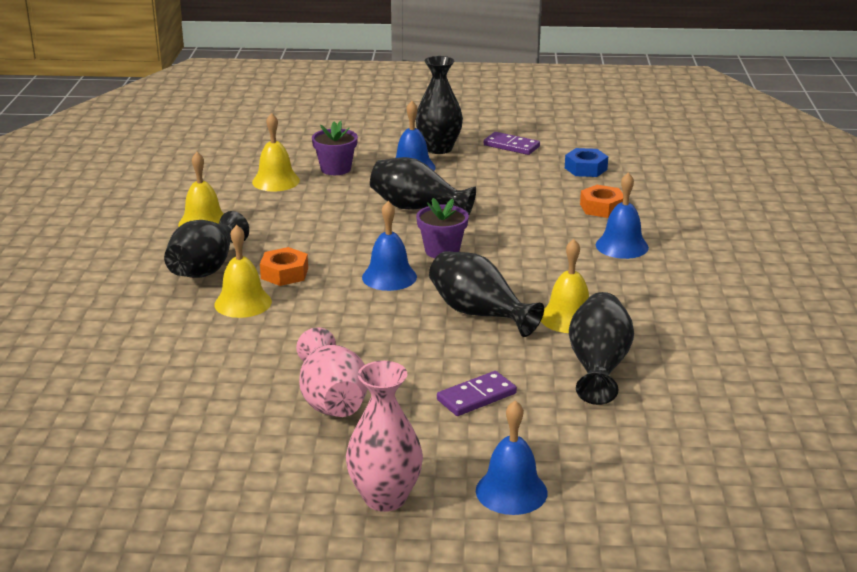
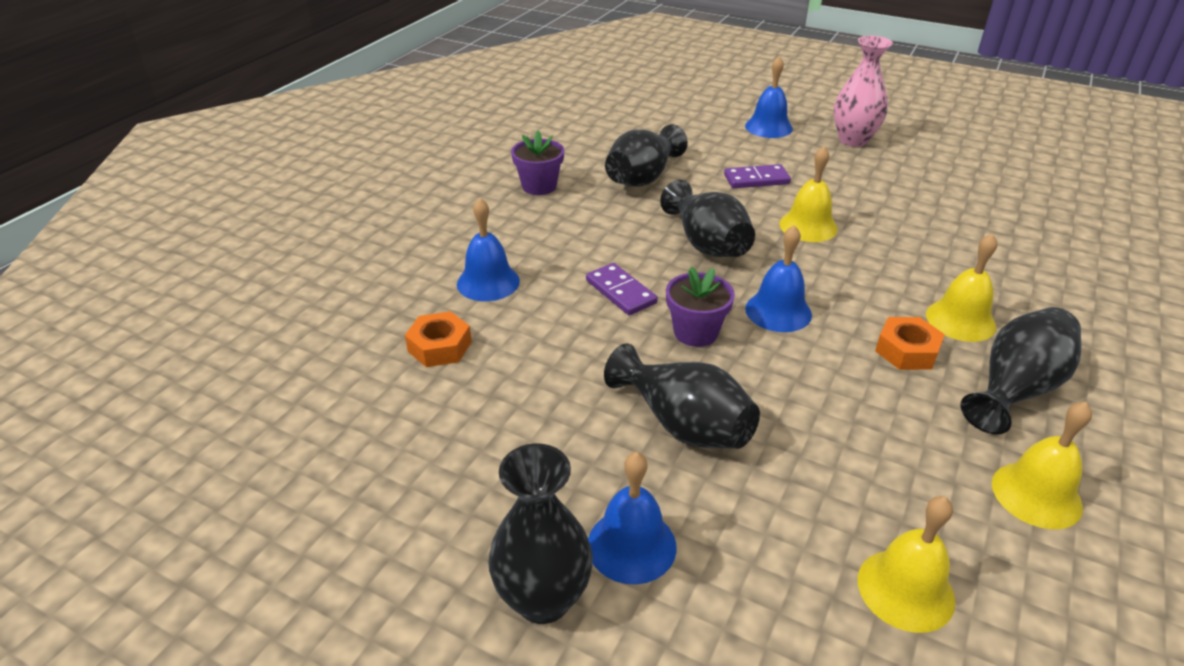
camera: 155 degrees left, 10 degrees up
(331, 400) = (877, 202): pink vase -> none
(335, 169) = (777, 594): purple flower pot -> purple flower pot (539, 186)
(511, 146) = (406, 555): purple domino -> purple domino (620, 292)
(568, 318) = (627, 220): yellow bell -> yellow bell (808, 226)
(585, 169) = (364, 438): blue nut -> none

